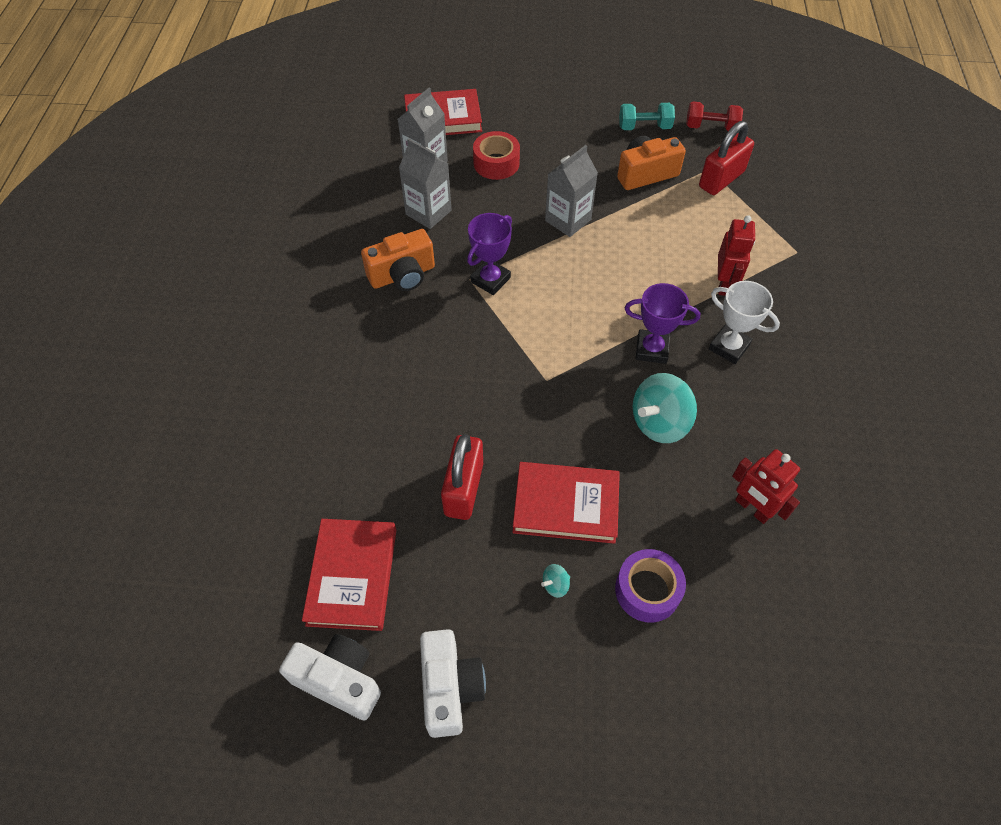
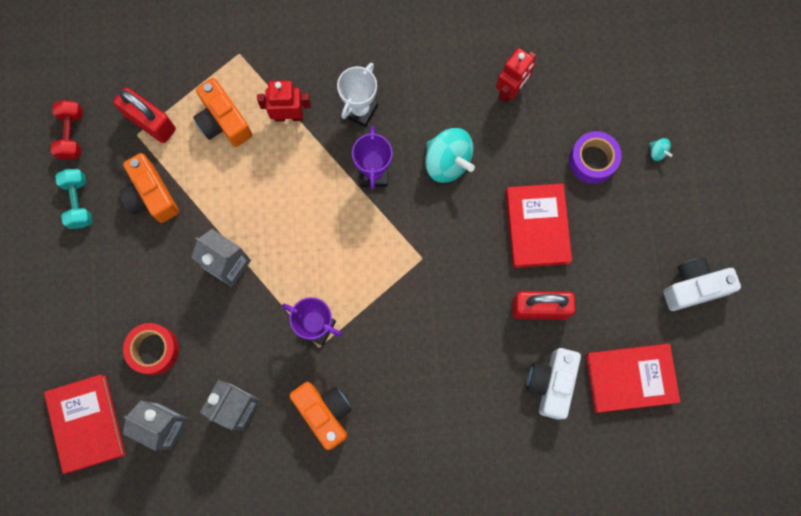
camera: 100 degrees left, 20 degrees up
(339, 680) = (707, 366): white camera -> white camera (551, 383)
(555, 585) = (603, 226): turquoise spinning top -> turquoise spinning top (657, 152)
(720, 232) = (223, 121): none -> orange camera

